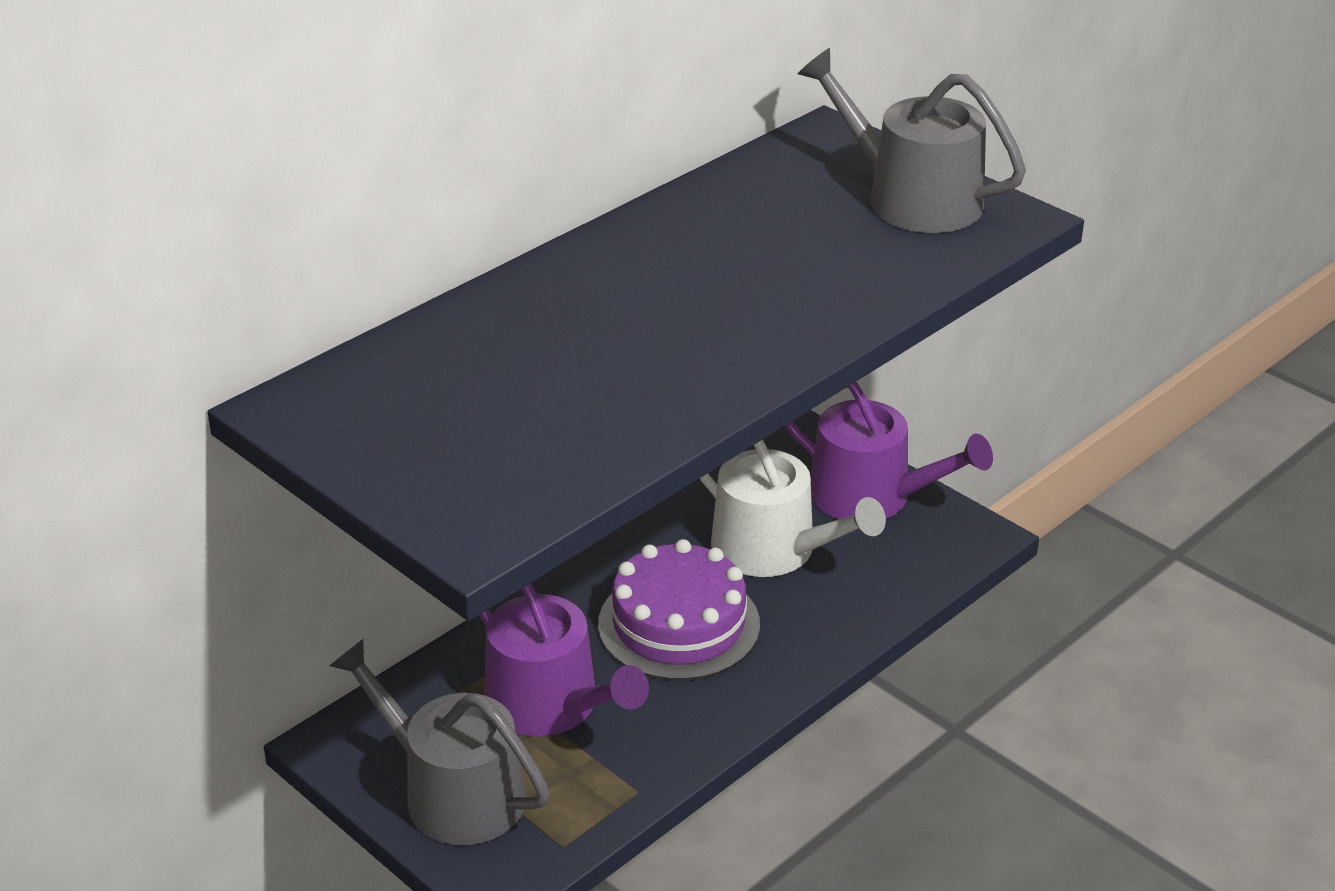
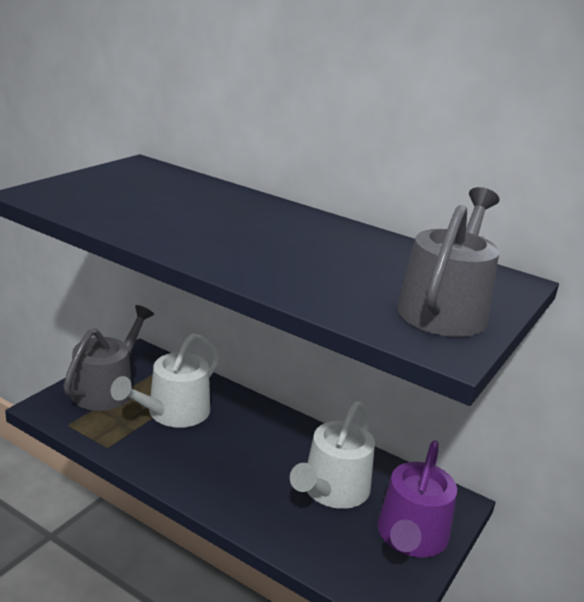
camera: 75 degrees right, 10 degrees down
(551, 705) = (173, 413): purple watering can -> white watering can
(679, 624) = (249, 453): purple cake -> none

